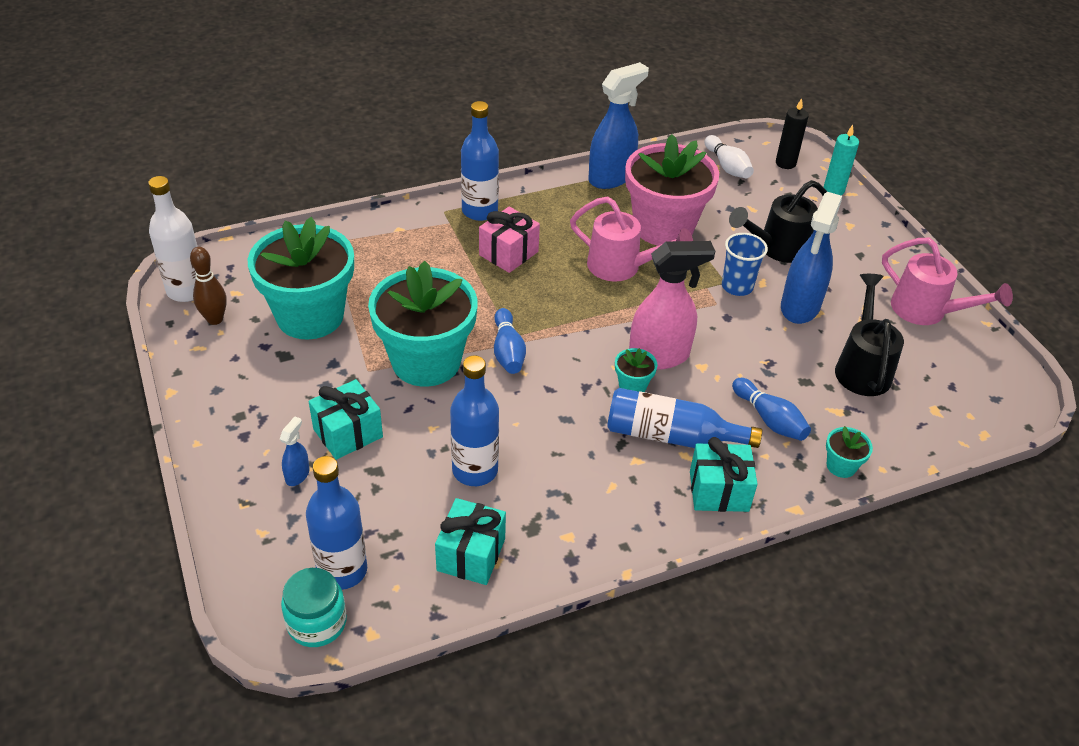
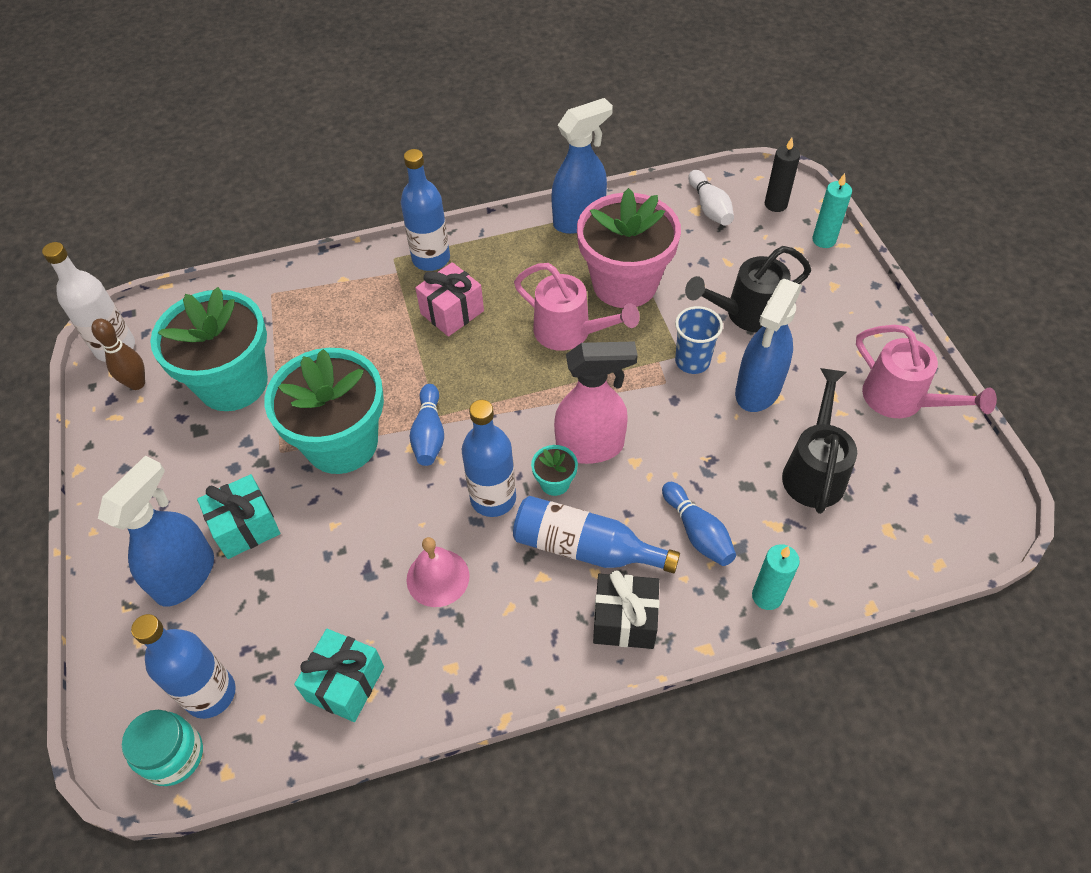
camera: 10 degrees right, 10 degrees up
(297, 475) = (186, 575): blue spray bottle -> blue spray bottle, size x2.23
(475, 470) = (368, 580): blue bottle -> blue bottle (493, 498)
(540, 465) = (438, 577): none -> pink bell
(719, 491) = (624, 621): turquoise gift -> black gift
(841, 466) = (767, 596): turquoise flower pot -> turquoise candle

